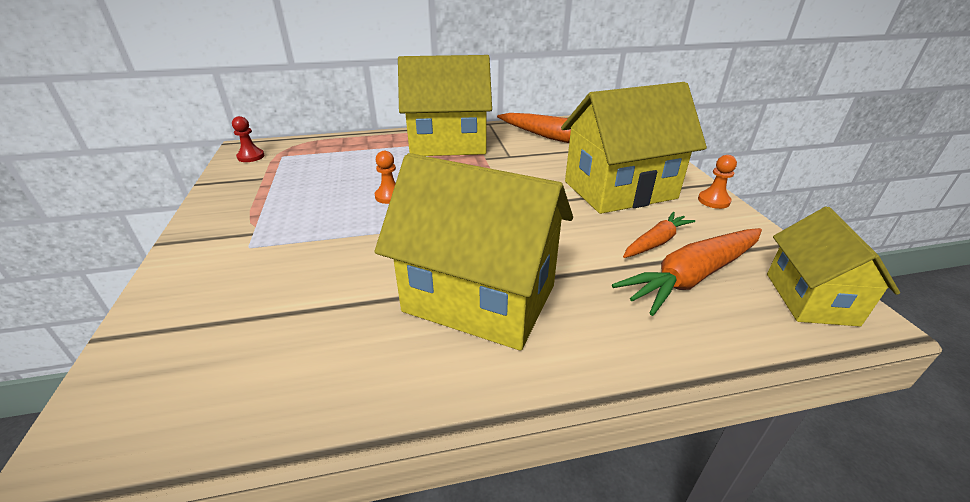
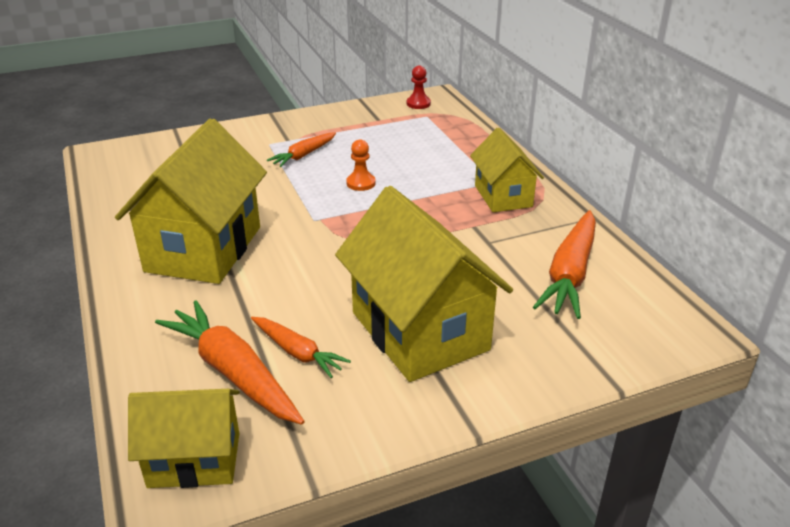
camera: 80 degrees right, 0 degrees up
(302, 224) = (303, 155): none -> orange carrot
(448, 144) = (503, 196): yellow house -> yellow house, size x0.58
(713, 201) = (412, 418): orange pawn -> none

